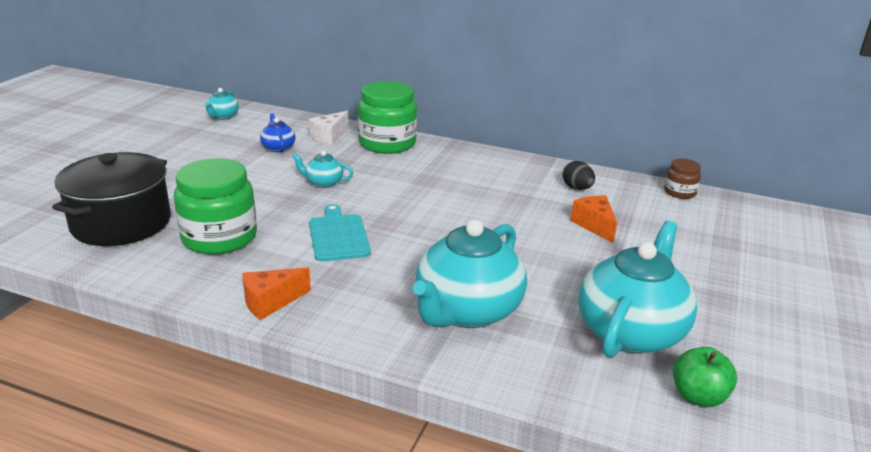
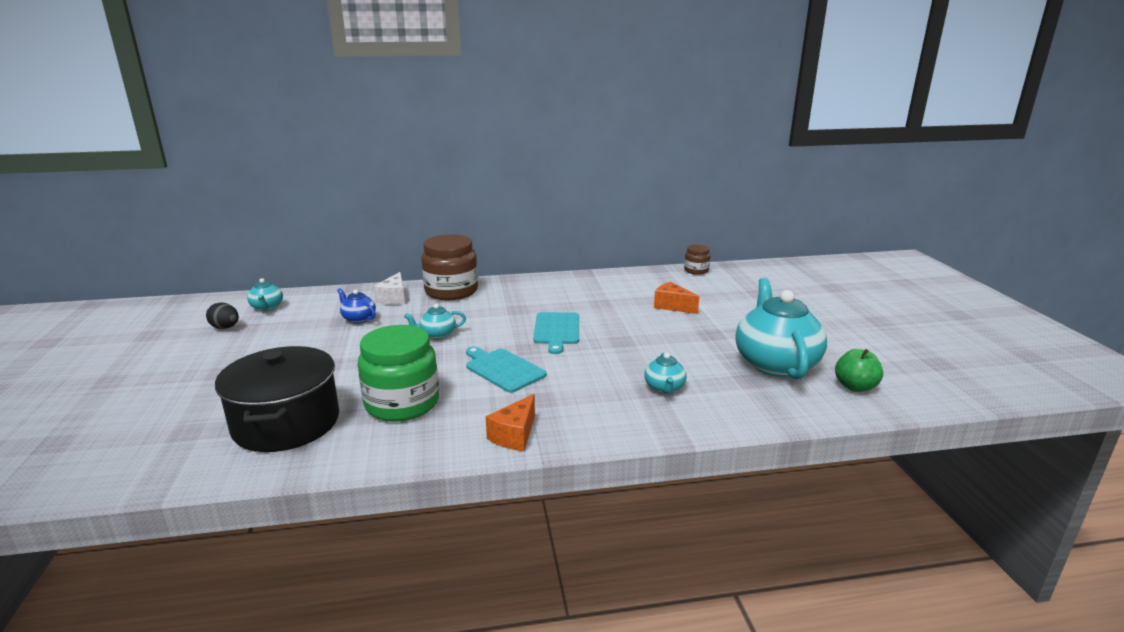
camera: 30 degrees left, 5 degrees down
(387, 143) = (451, 291): green jar -> brown jar
(436, 213) = (557, 330): none -> turquoise cutting board
(467, 311) = (664, 388): turquoise teapot -> turquoise teapot, size x0.46
(577, 188) = (631, 285): black egg -> black egg (225, 328)

